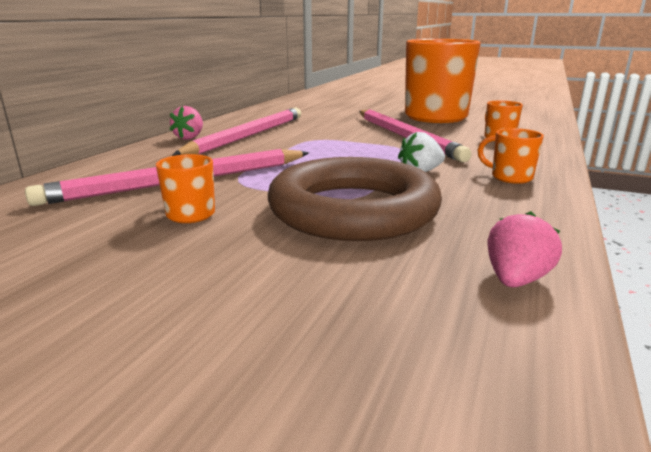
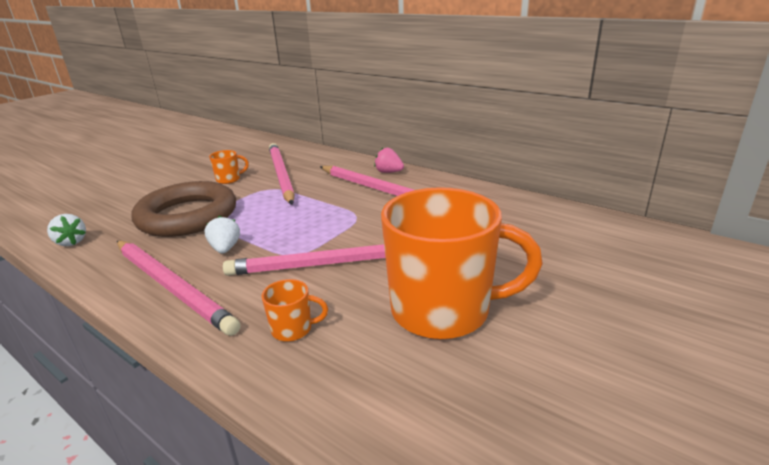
camera: 105 degrees right, 5 degrees up
(510, 177) = (172, 286): orange mug -> pink pencil
(516, 280) = (71, 242): pink strawberry -> white strawberry

